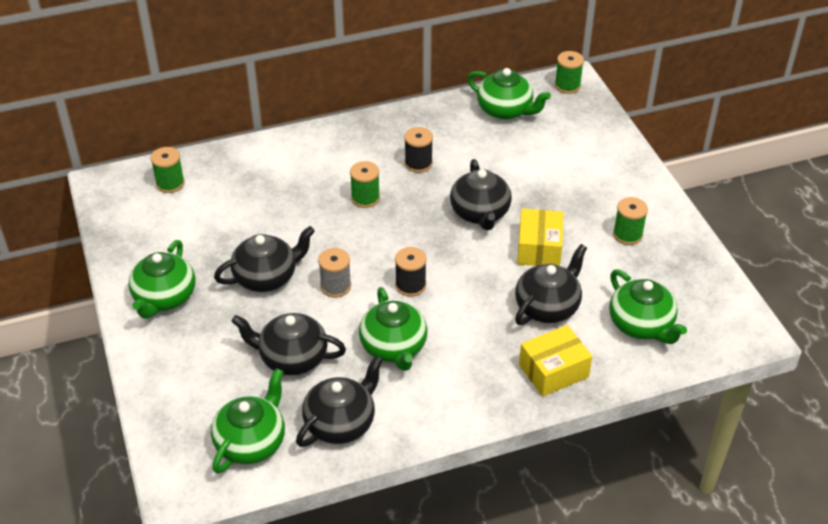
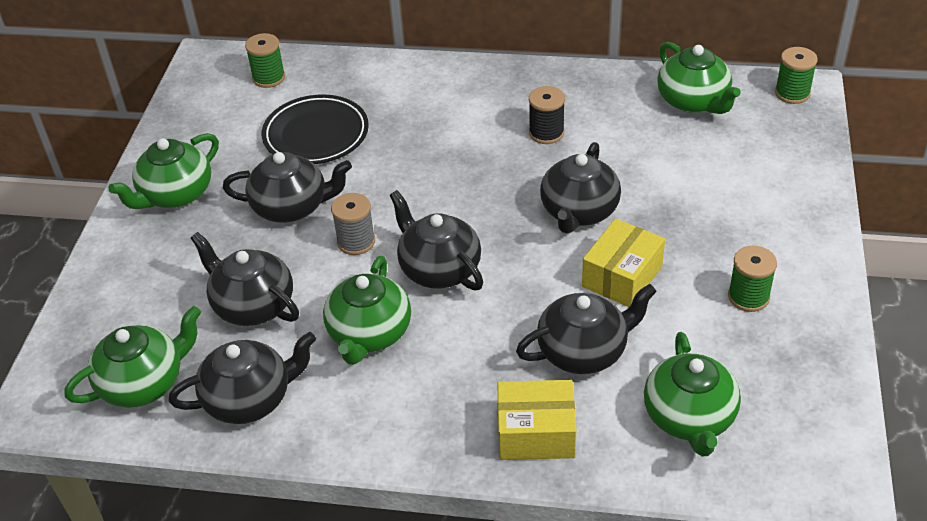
camera: 30 degrees right, 0 degrees up
(244, 217) = (316, 135): none -> black plate
(365, 198) = (459, 154): green spool -> none
(410, 285) = (439, 269): black spool -> black teapot

